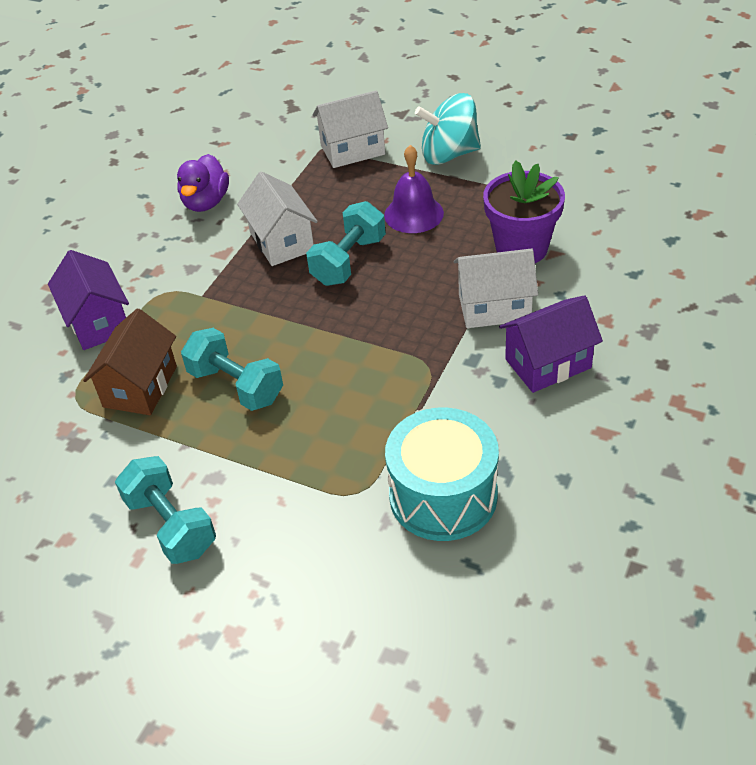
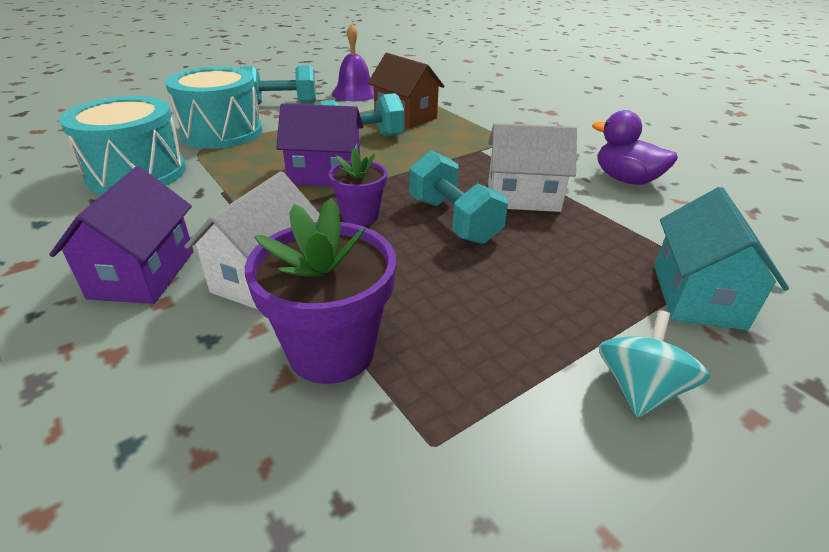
camera: 115 degrees right, 10 degrees down
(98, 322) = (490, 117): purple house -> purple house (325, 174)
(302, 510) = (222, 132): none -> turquoise drum
(352, 150) = (697, 296): white house -> turquoise house
(384, 307) = (360, 216): none -> purple flower pot
(414, 214) = (499, 290): purple bell -> purple bell (355, 93)
(449, 154) = (639, 389): turquoise spinning top -> turquoise spinning top, size x0.65

